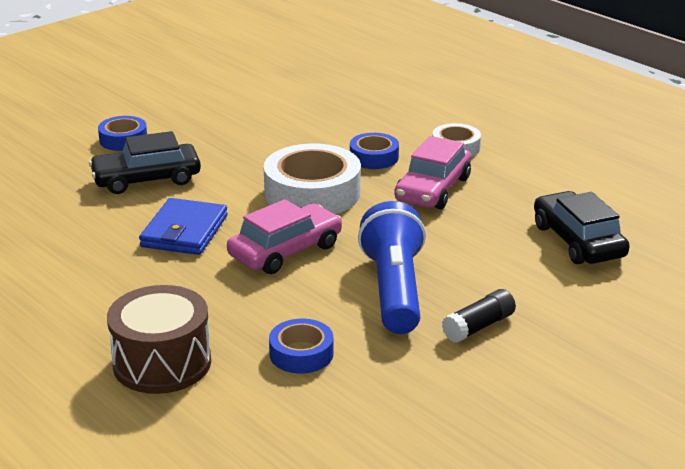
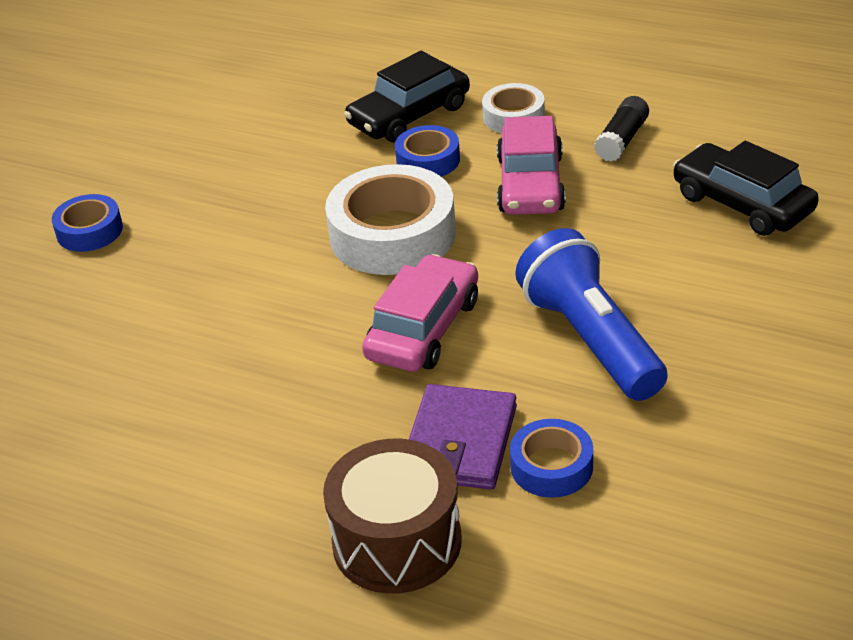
camera: 20 degrees left, 10 degrees up
(146, 179) = (167, 281): black car -> black car (409, 115)
(184, 231) = (277, 343): blue wallet -> none
(252, 321) = (460, 442): none -> purple wallet
(478, 327) = (720, 356): black glue stick -> black glue stick (622, 140)

